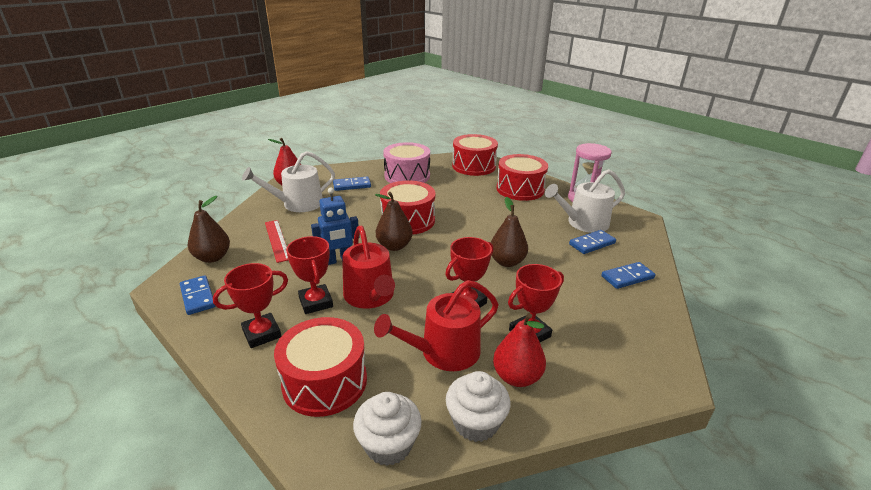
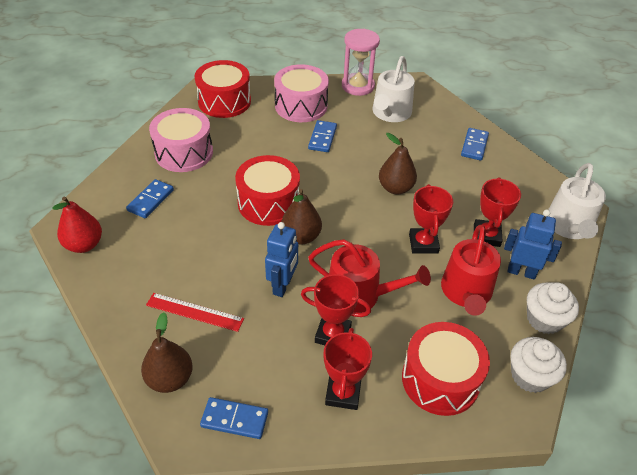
camera: 50 degrees left, 15 degrees up
(298, 204) = (137, 260): white watering can -> white watering can (569, 226)
(516, 377) = (521, 272): red pear -> blue robot
(520, 189) = (301, 106): red drum -> pink drum
(592, 244) = (420, 130): blue domino -> blue domino (322, 138)

